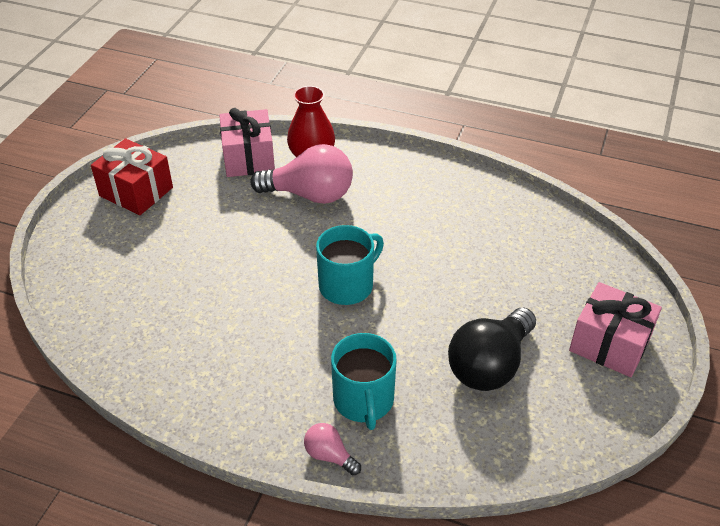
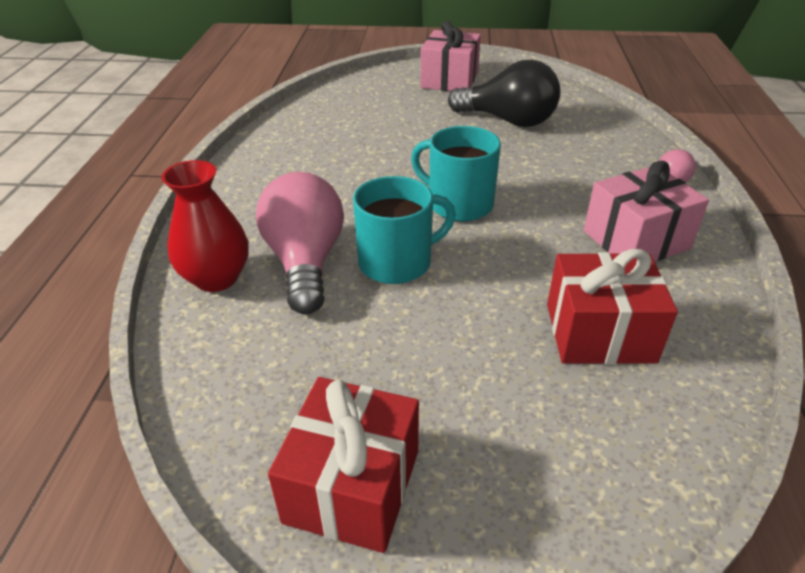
camera: 105 degrees left, 5 degrees down
(171, 314) = (599, 333): none -> red gift
(249, 158) = (224, 348): pink gift -> pink gift (636, 240)
(363, 400) = (598, 171): turquoise mug -> turquoise mug (397, 262)

